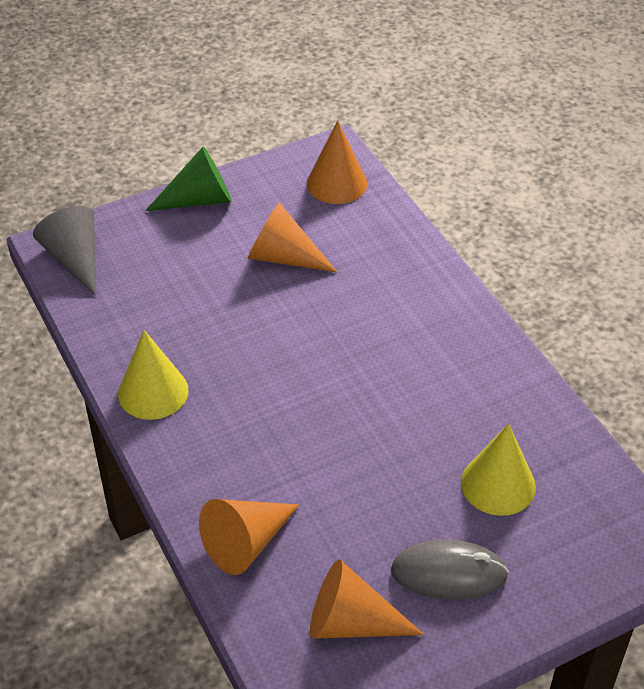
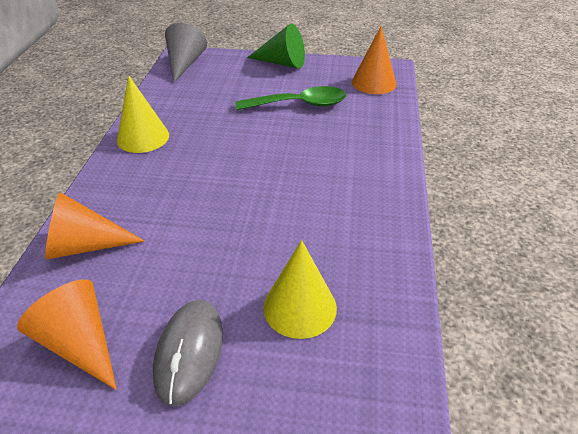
camera: 35 degrees right, 5 degrees down
(283, 257) = (299, 105): orange cone -> green spoon
(449, 573) = (189, 352): grey mouse -> grey mouse turned 60 degrees clockwise

